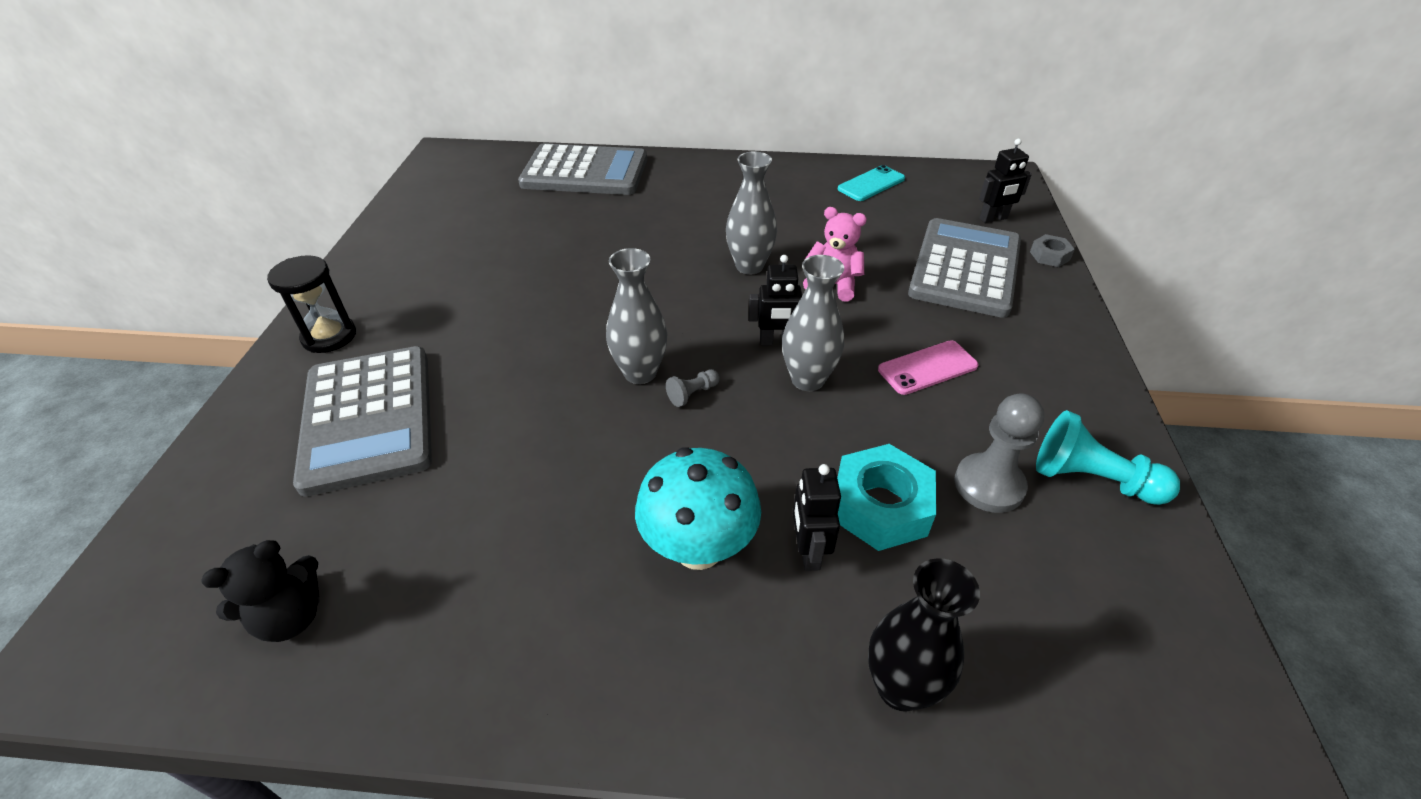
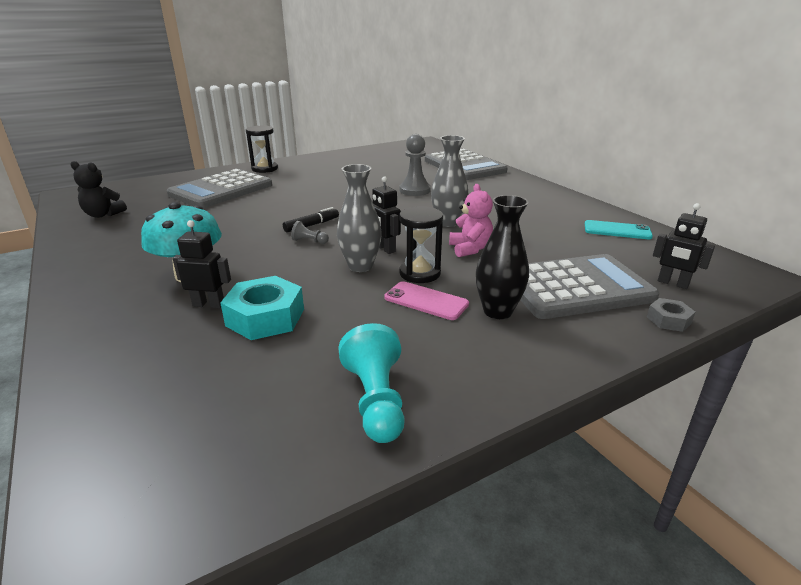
camera: 55 degrees right, 15 degrees down
(640, 373) = (311, 225): grey vase -> black marker
(808, 551) = (209, 304): black robot -> black robot turned 45 degrees clockwise
(862, 344) = (420, 273): none -> black hourglass
(900, 687) = (116, 359): black vase -> black vase (497, 311)
(989, 485) = (323, 353): grey pawn -> grey pawn (415, 190)

